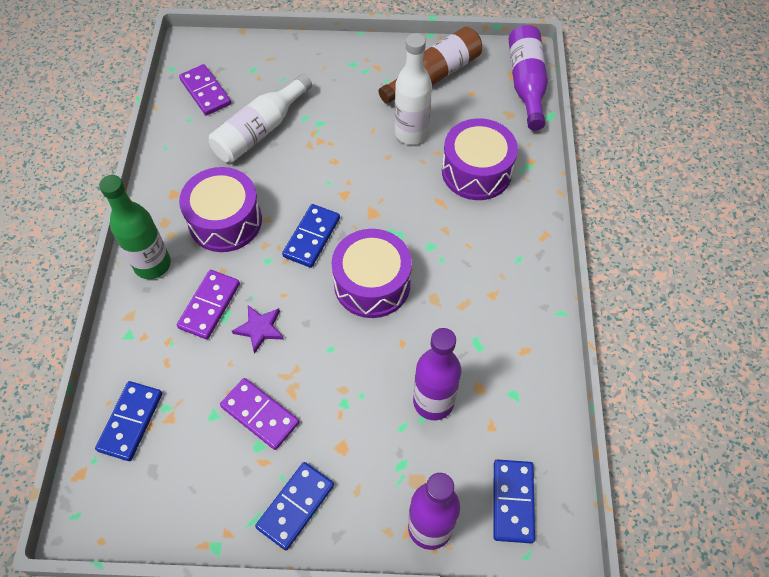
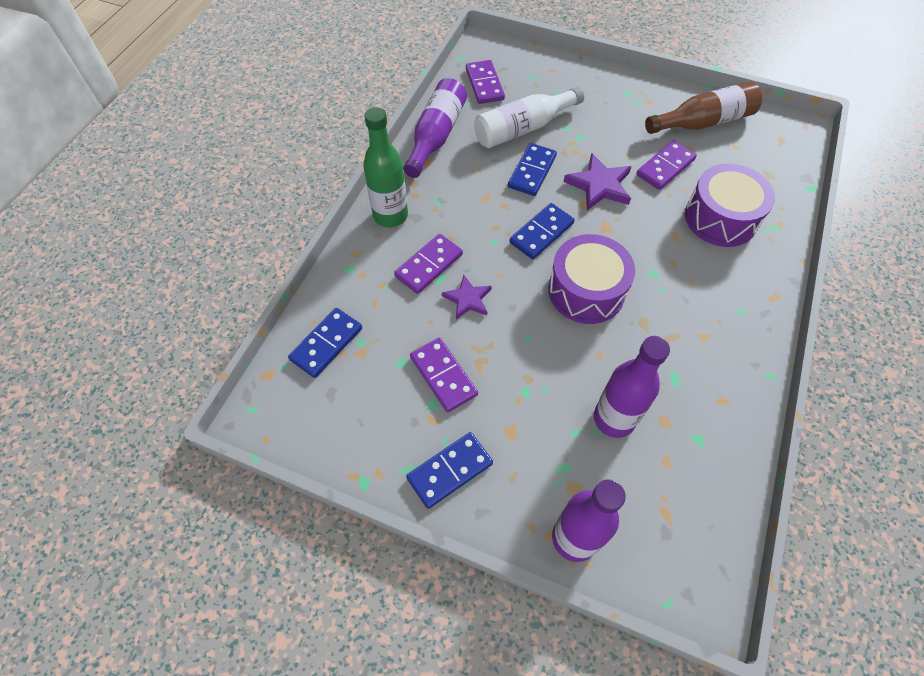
camera: 20 degrees right, 0 degrees up
(225, 221) = (466, 197): purple drum -> none
(354, 170) = (599, 185): none -> purple star
(411, 133) = (665, 167): white bottle -> purple domino
(512, 501) = (667, 543): blue domino -> blue domino (532, 171)
(526, 84) = (795, 152): purple bottle -> purple bottle (436, 136)

